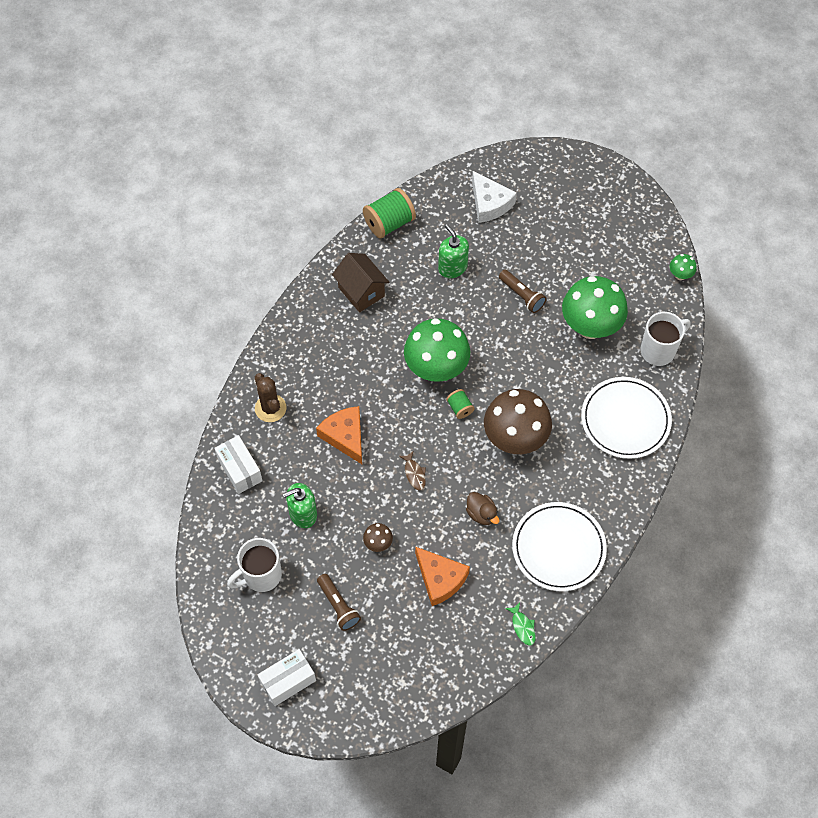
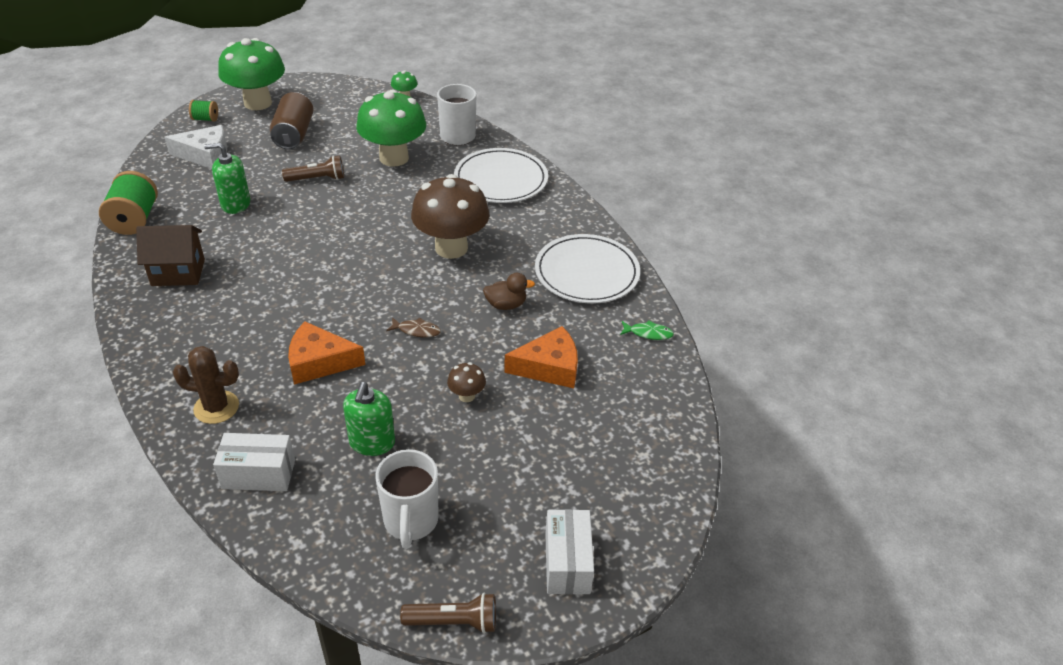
camera: 60 degrees left, 20 degrees down
(338, 606) = (510, 466): brown flashlight -> brown flashlight (453, 621)
(436, 369) = (323, 262): green mushroom -> green mushroom (258, 103)
(460, 408) = (381, 267): green spool -> green spool (205, 119)
(562, 238) = (294, 134): none -> brown can

